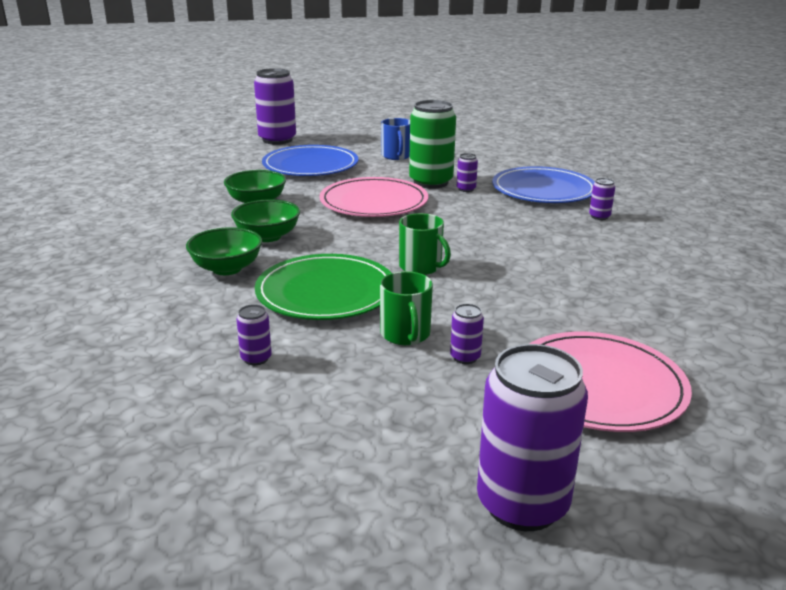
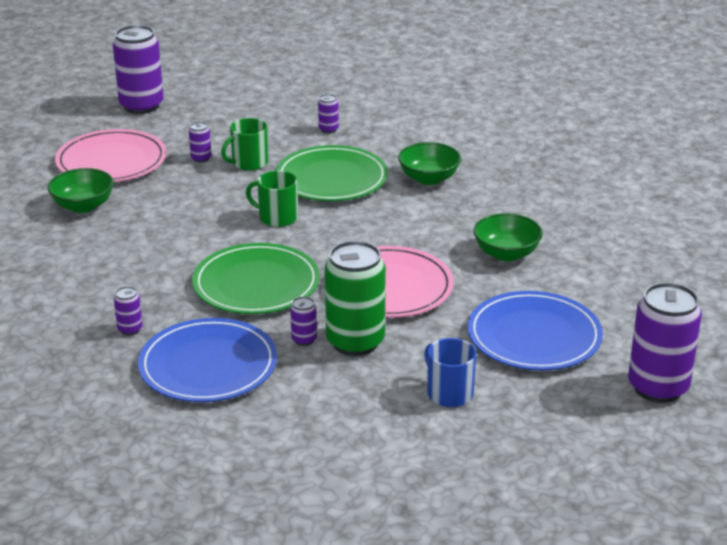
camera: 155 degrees right, 5 degrees up
(267, 236) = (439, 215): green bowl -> green bowl (83, 206)
(405, 334) = (249, 163): green mug -> green mug turned 90 degrees counterclockwise
(479, 223) = (256, 284): none -> green plate

